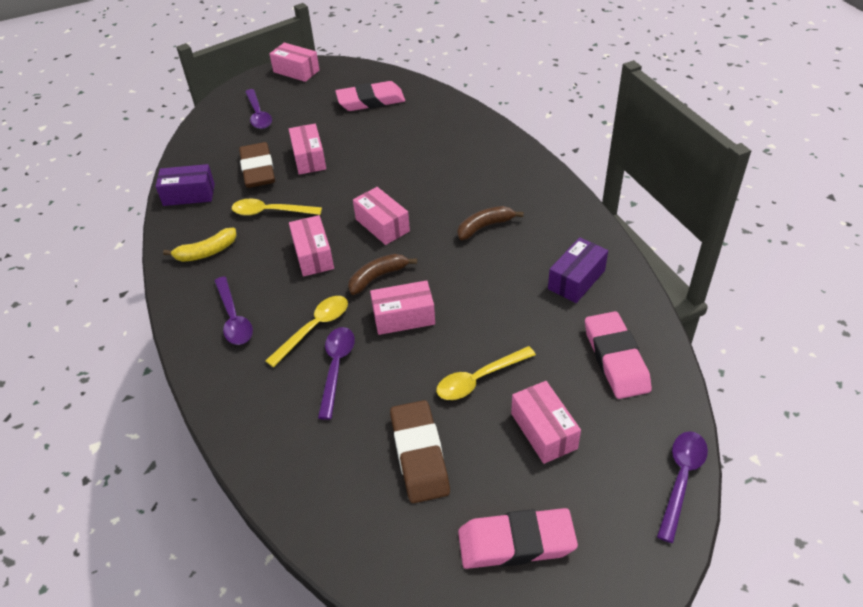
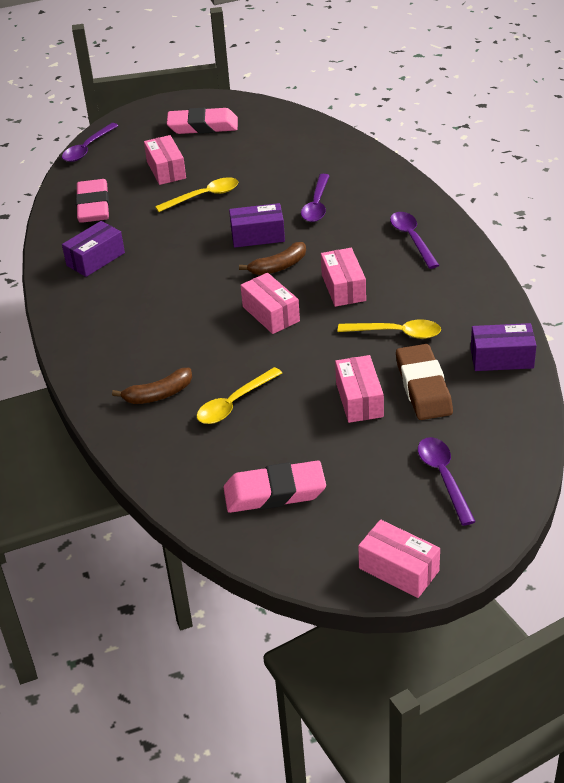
camera: 175 degrees left, 5 degrees down
(206, 252) = (457, 294): yellow banana -> none
(314, 328) = (337, 230): yellow spoon -> yellow spoon (234, 403)
(403, 317) = (258, 236): pink box -> purple box
(419, 454) = (256, 160): brown eraser -> none
(485, 227) = (163, 308): brown banana -> brown banana (159, 394)

